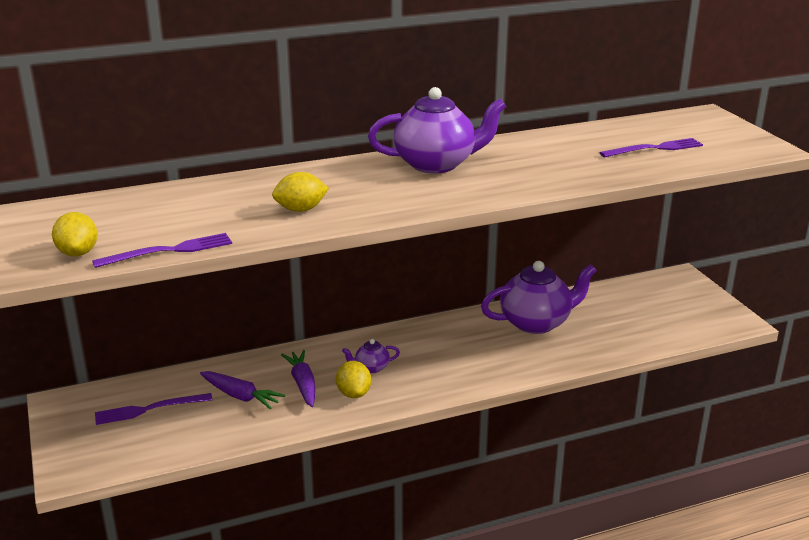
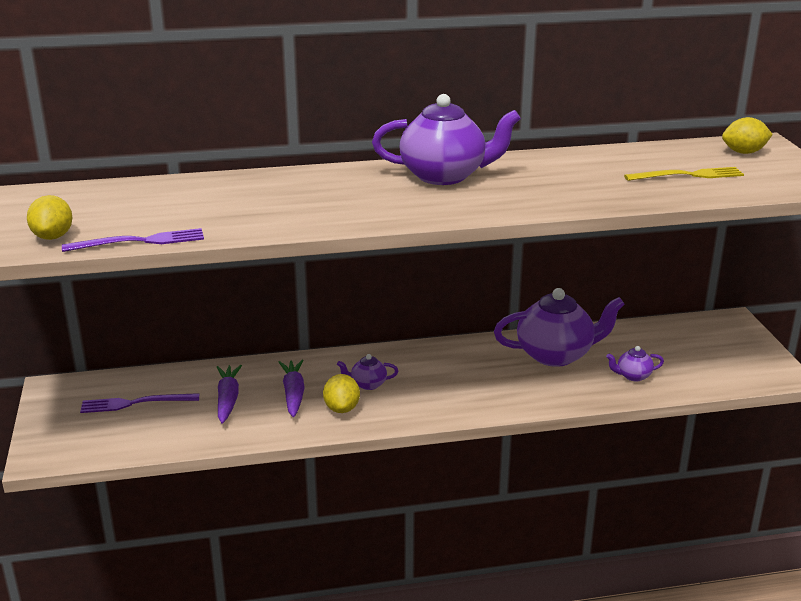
camera: 10 degrees right, 0 degrees up
(240, 396) = (228, 399): purple carrot -> purple carrot turned 135 degrees counterclockwise
(300, 209) = (286, 211): yellow lemon -> yellow lemon (744, 152)
(611, 336) = (633, 376): none -> purple teapot
(654, 148) = (688, 175): purple fork -> yellow fork

